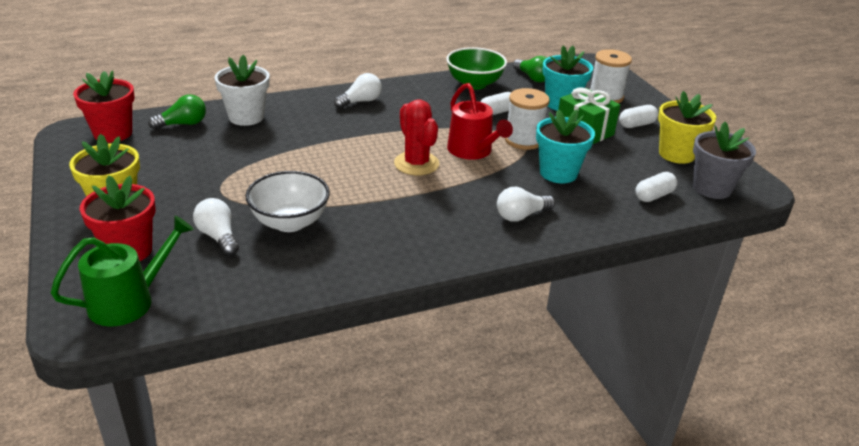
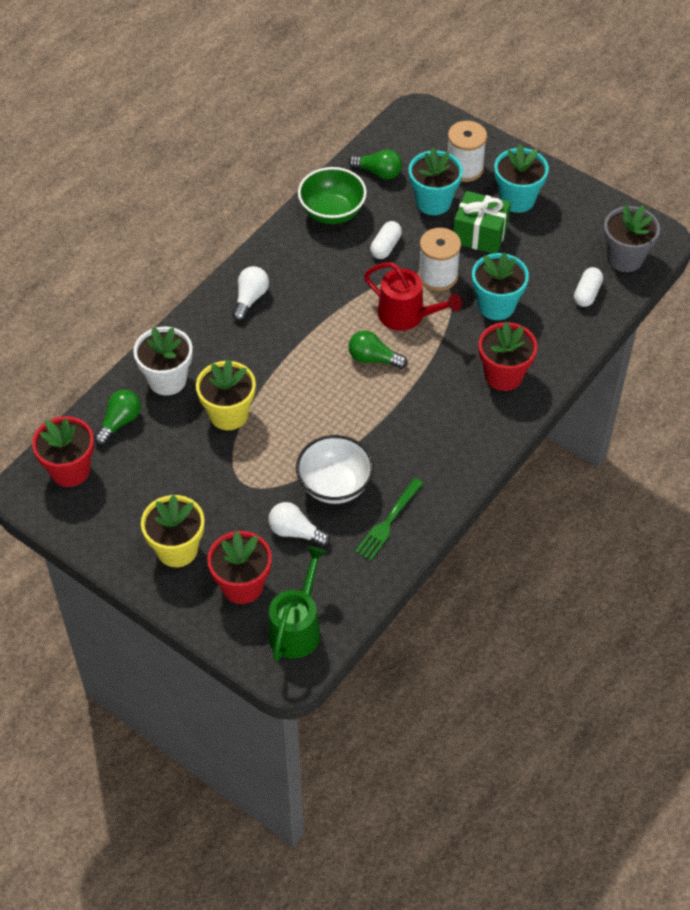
camera: 30 degrees left, 20 degrees up
(304, 266) = (388, 522): none -> green fork
(416, 164) = (373, 359): red cactus -> green light bulb
(521, 216) = (503, 375): white light bulb -> red flower pot
(636, 124) = (517, 199): white capsule -> turquoise flower pot
(676, 154) = (574, 226): yellow flower pot -> yellow flower pot (228, 414)

